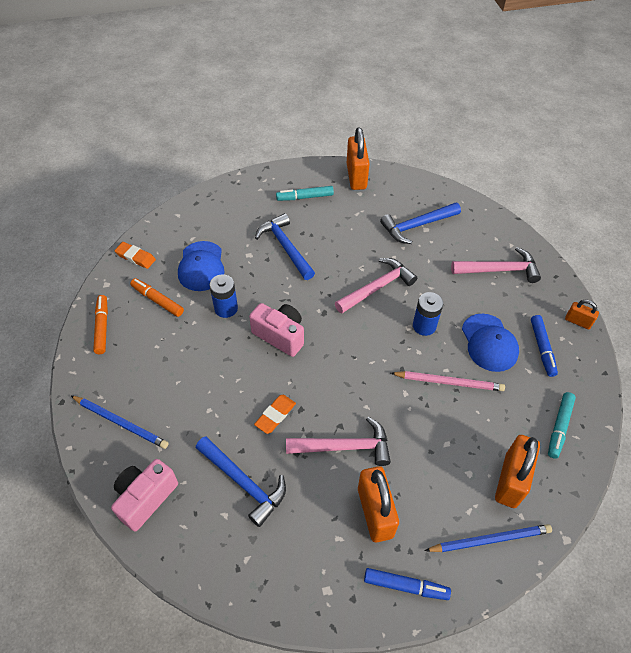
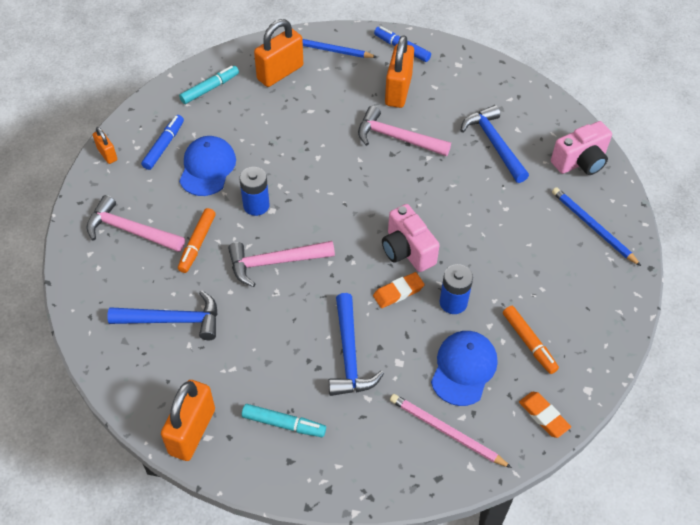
camera: 155 degrees left, 0 degrees up
(102, 327) = (599, 333): orange marker -> orange marker (197, 244)
(275, 415) = (445, 182): orange eraser -> orange eraser (398, 292)
(448, 382) = (272, 151): pink pencil -> pink pencil (447, 432)

